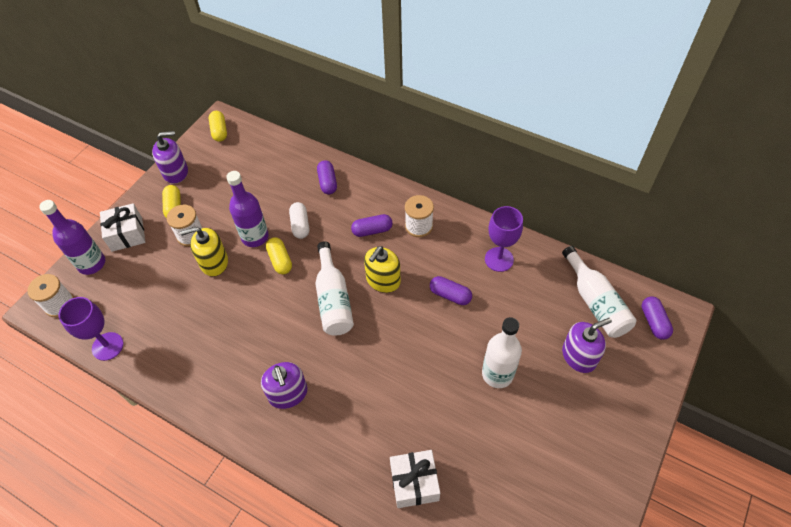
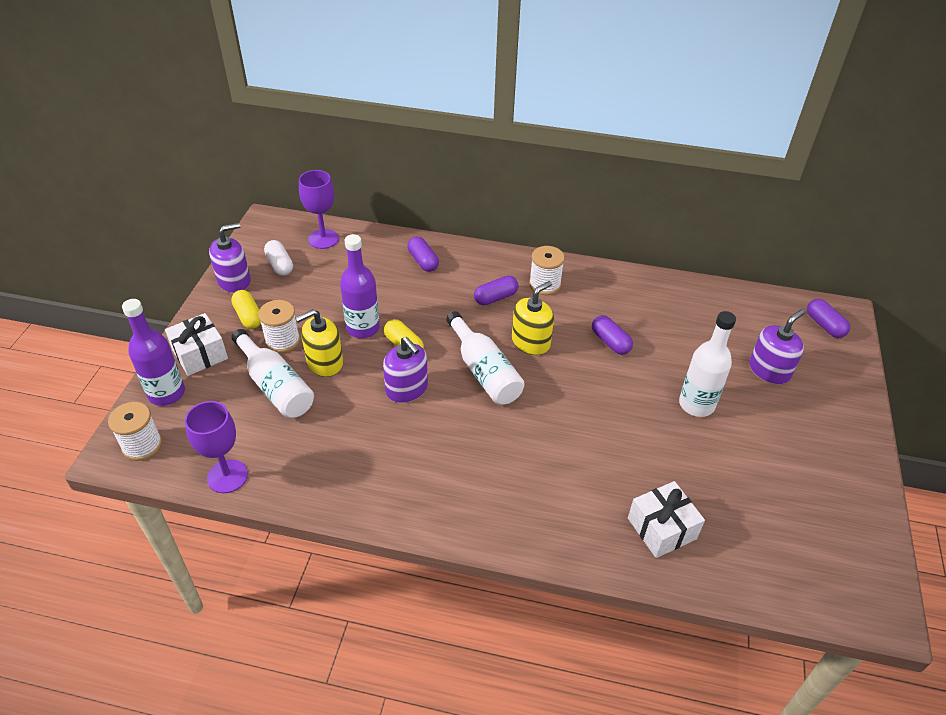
camera: 20 degrees left, 10 degrees down
(219, 131) = (270, 232): yellow capsule -> none
(288, 393) = (476, 475): purple soap dispenser -> purple soap dispenser (407, 389)
(300, 225) = (411, 307): white capsule -> white capsule (280, 265)
(383, 280) = (531, 342): yellow soap dispenser -> yellow soap dispenser turned 150 degrees counterclockwise
(450, 295) = (610, 342): purple capsule -> purple capsule turned 45 degrees clockwise
(499, 259) = (644, 299): purple goblet -> purple goblet (323, 239)
(595, 302) = (760, 319): white bottle -> white bottle (275, 386)

